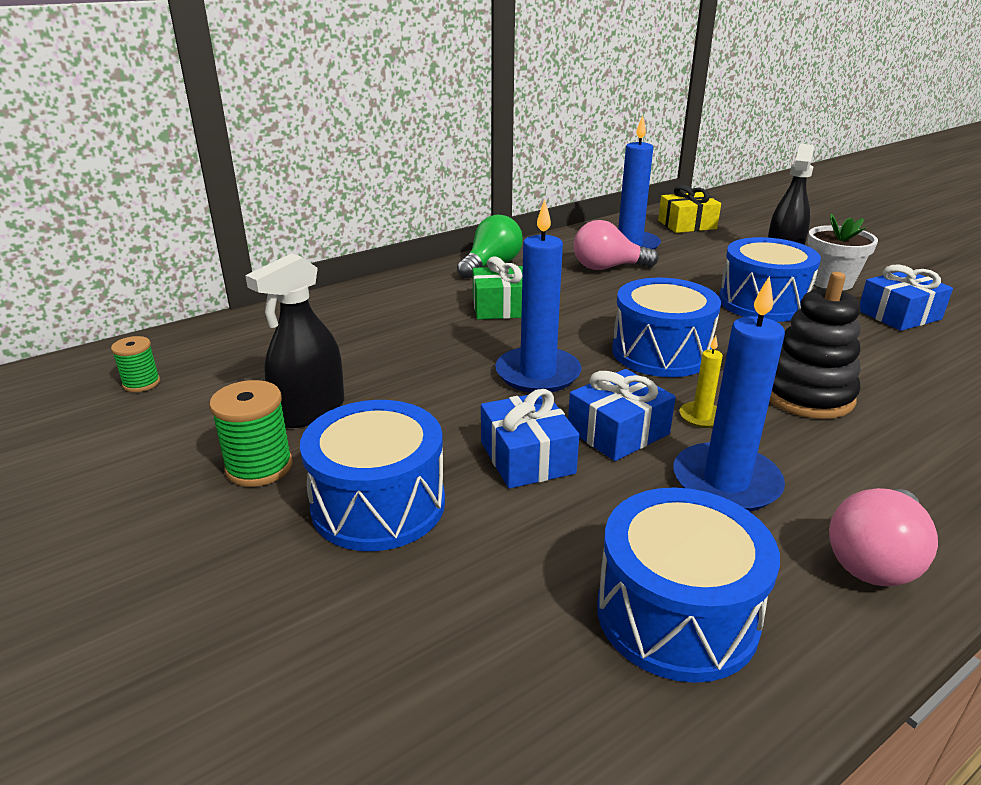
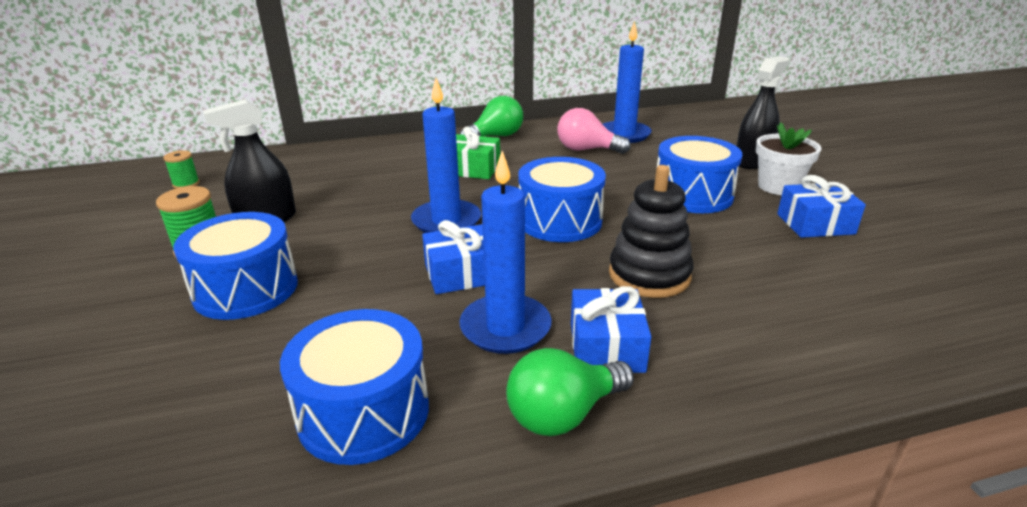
camera: 20 degrees right, 0 degrees up
(527, 457) = (376, 278): blue gift -> blue gift (606, 347)
(687, 225) = (694, 123): yellow gift -> none
(701, 417) = (539, 275): yellow candle -> none
(874, 559) = (563, 414): pink light bulb -> green light bulb

